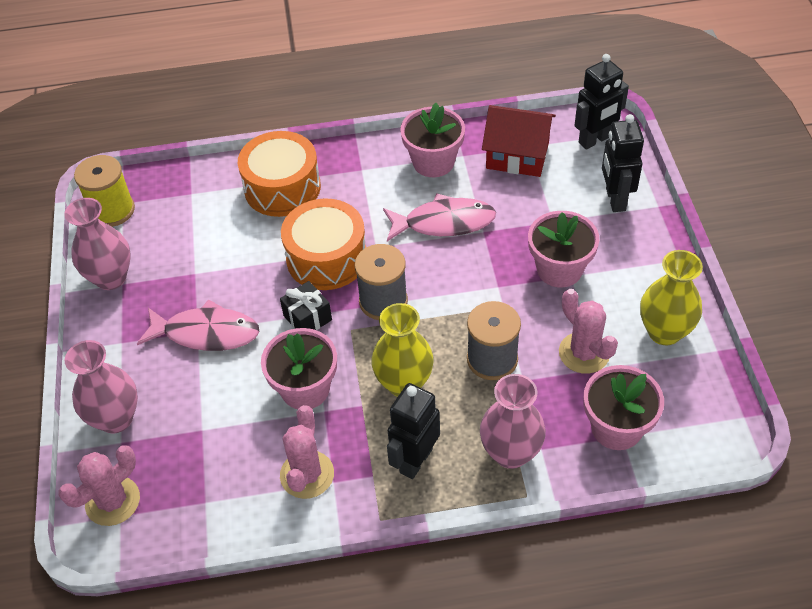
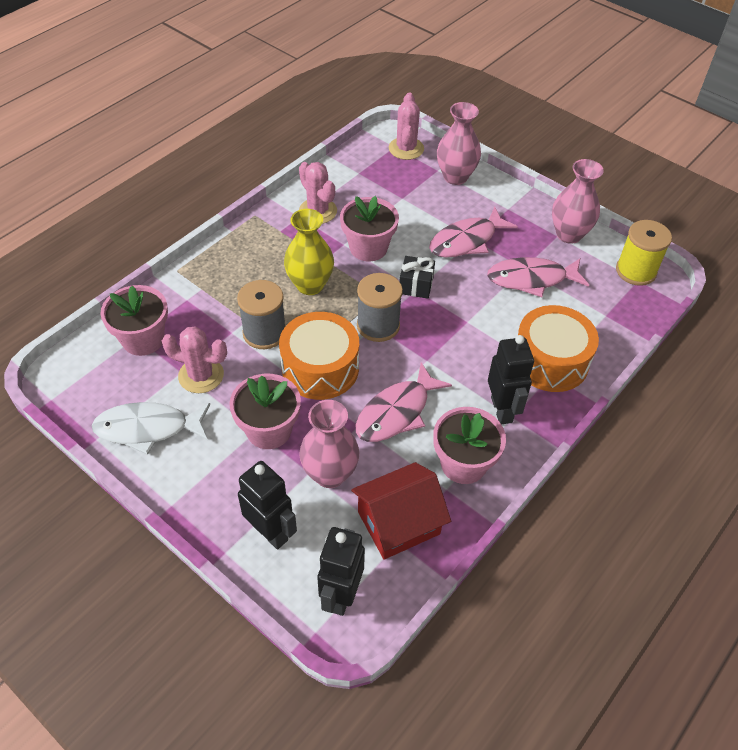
camera: 135 degrees right, 0 degrees up
(203, 258) = (531, 279): none -> pink fish
(326, 258) = (451, 330): orange drum -> orange drum (320, 368)
(415, 460) = (261, 251): black robot -> black robot (502, 410)
(510, 453) = (205, 286): pink vase -> pink vase (330, 474)
(664, 332) = (148, 428): yellow vase -> white fish

